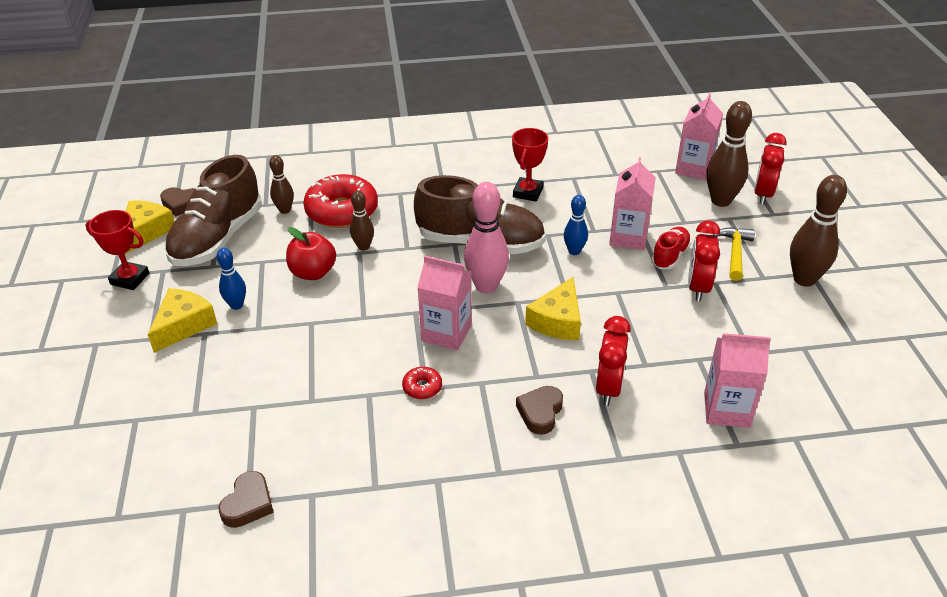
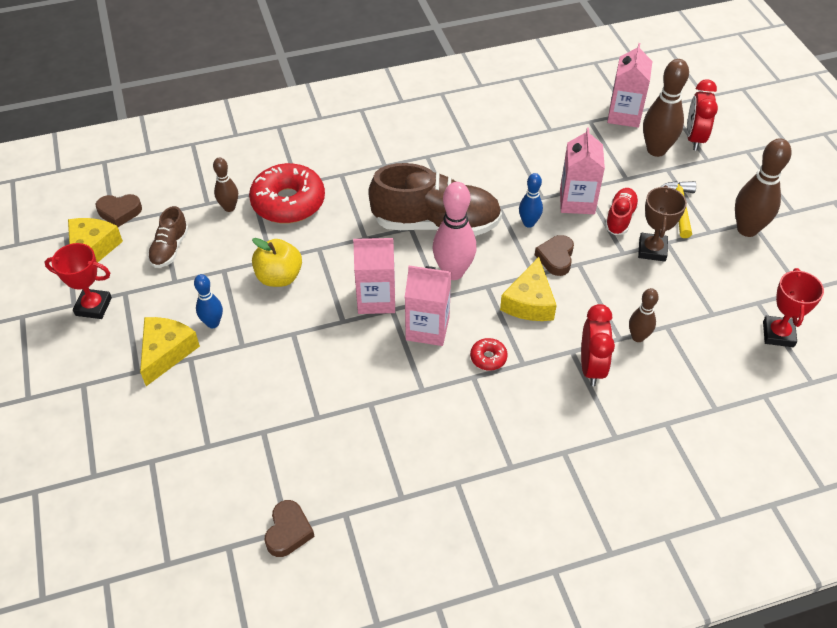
camera: 10 degrees left, 10 degrees up
(218, 238) = (170, 249): brown shoe -> brown shoe, size x0.49
(313, 273) = (279, 277): red apple -> yellow apple
(363, 247) = (321, 241): brown bowling pin -> brown bowling pin (638, 337)
(422, 387) = (419, 389): red donut -> red donut (488, 358)
(528, 192) = (469, 160): red trophy -> red trophy (778, 334)
(540, 412) = (534, 401): brown heart -> brown heart (556, 258)
(698, 287) = (652, 250): red clock -> brown trophy
(726, 409) = (700, 375): pink carton -> pink carton (376, 299)

